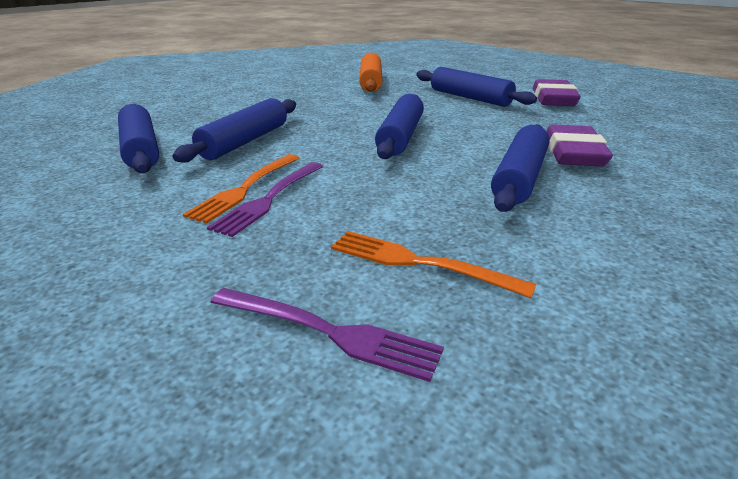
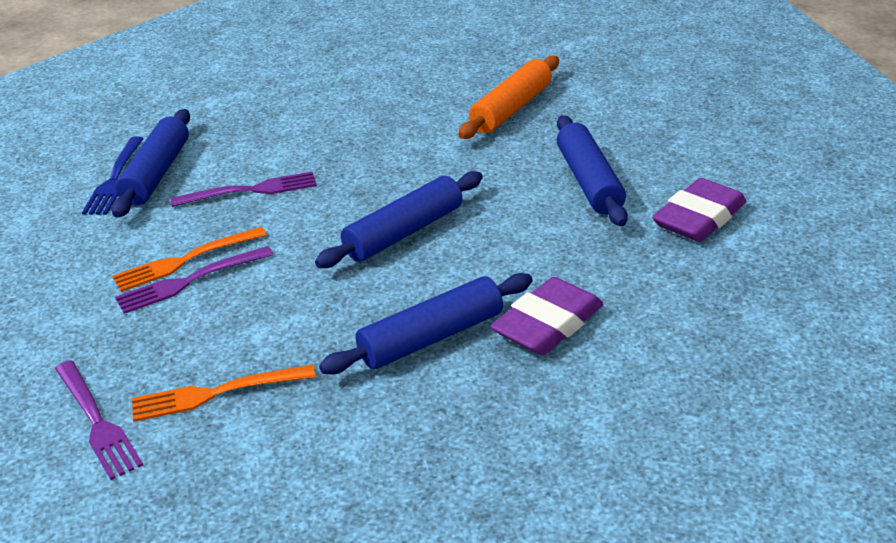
camera: 35 degrees right, 5 degrees up
(100, 160) = (115, 179): none -> blue fork
(245, 141) = (251, 190): blue rolling pin -> purple fork
(418, 263) = (215, 394): orange fork -> orange fork turned 75 degrees counterclockwise

